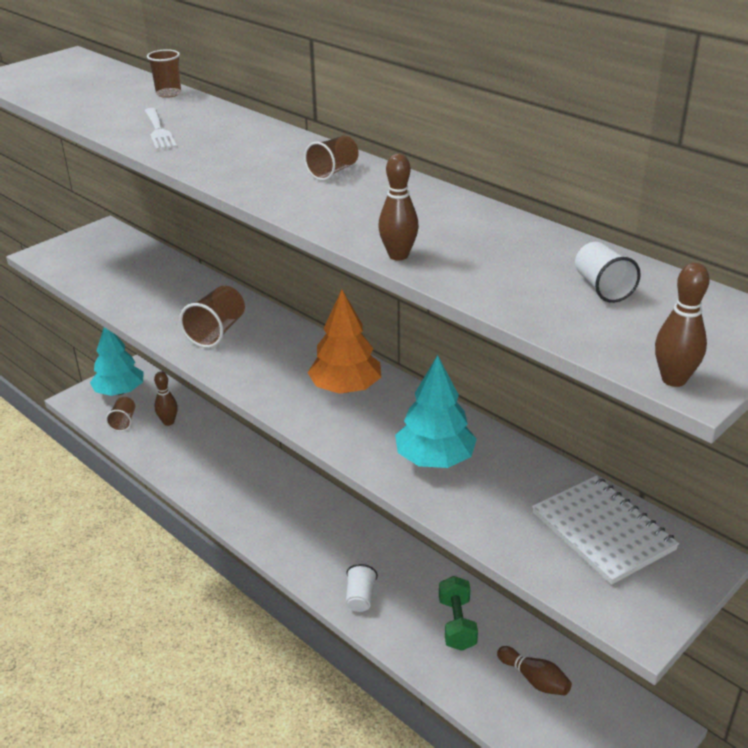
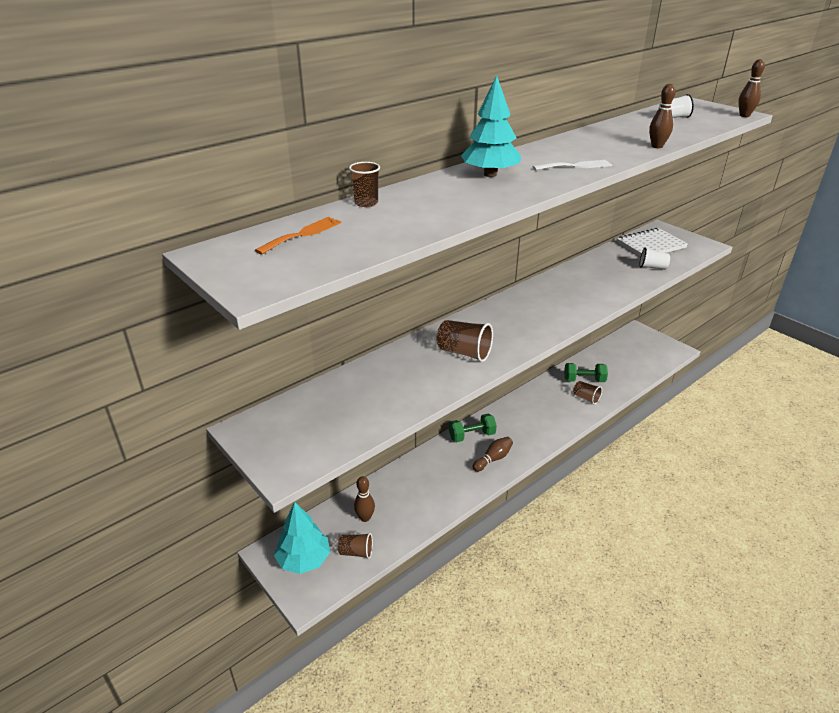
camera: 85 degrees left, 0 degrees up
(97, 79) = (302, 234): none -> orange fork
(159, 131) = (460, 204): white fork -> white fork (575, 166)
(303, 495) = (472, 436): none -> green dumbbell
(333, 171) = (544, 156): brown cup -> brown cup (586, 398)
(345, 388) = (538, 302): orange tree -> none
(360, 598) = (568, 414): white cup -> white cup (652, 267)
(435, 459) = (606, 279): turquoise tree -> turquoise tree (490, 174)
(534, 679) = (617, 360): brown bowling pin -> brown bowling pin (493, 459)

